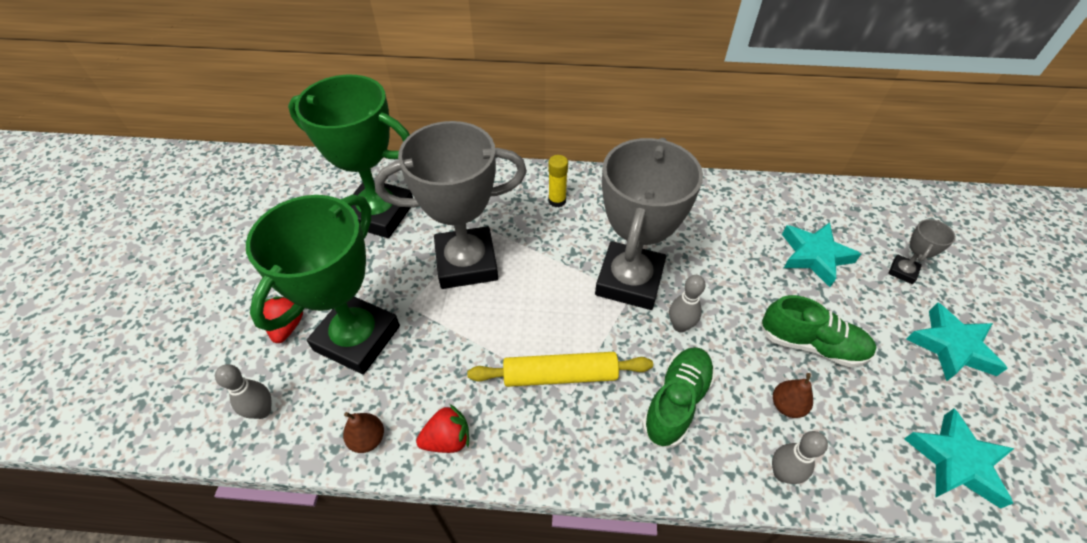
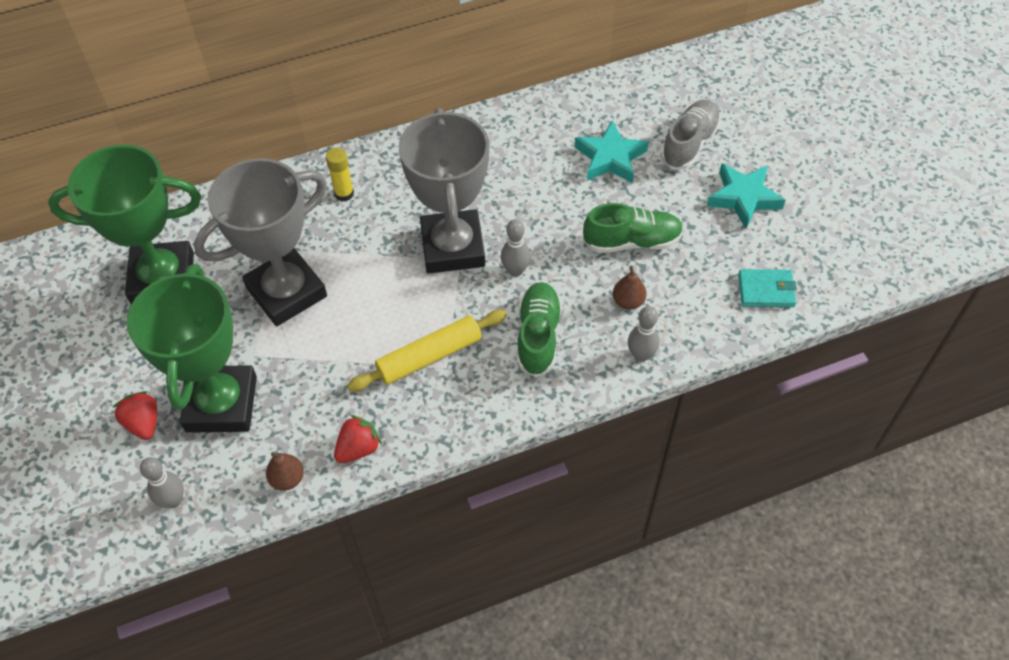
camera: 25 degrees left, 5 degrees up
(902, 271) = (689, 144): grey trophy -> grey shoe
(956, 461) = (766, 290): turquoise star -> turquoise wallet

